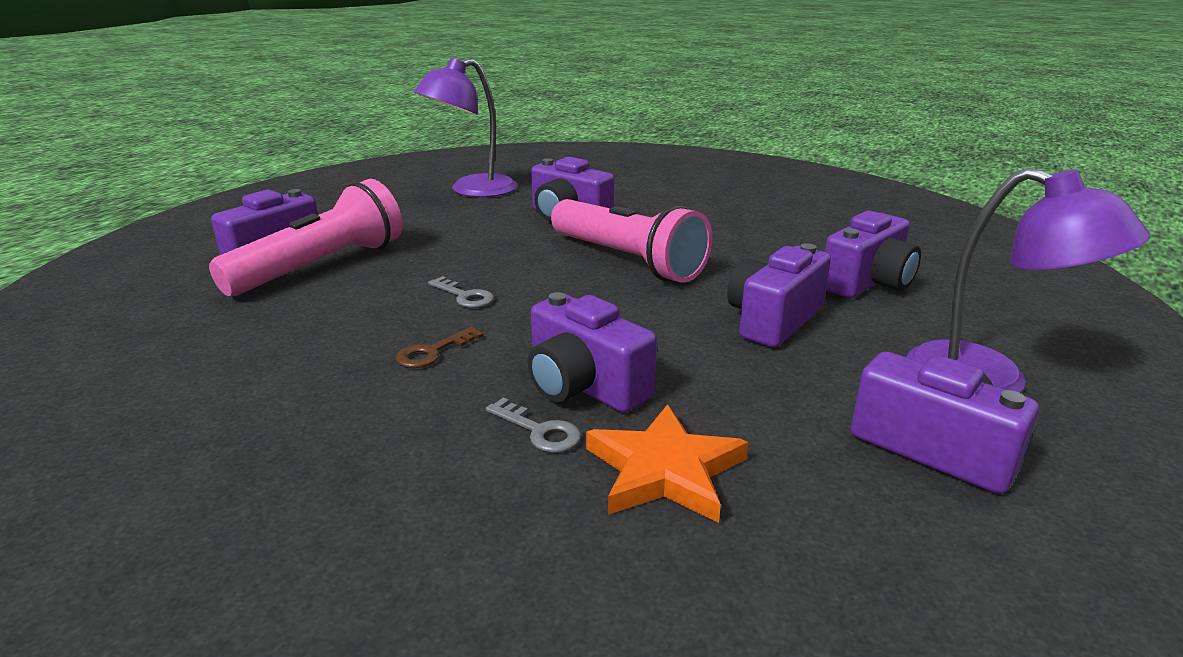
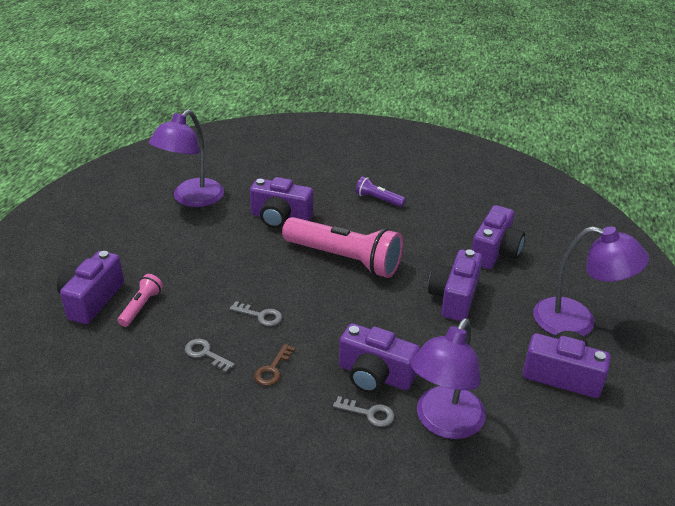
camera: 20 degrees left, 10 degrees up
(321, 266) = (141, 307): pink flashlight -> pink flashlight, size x0.46
(355, 321) = (205, 354): none -> grey key
(664, 470) = (444, 423): orange star -> purple lamp
(714, 215) = (378, 199): none -> purple flashlight

